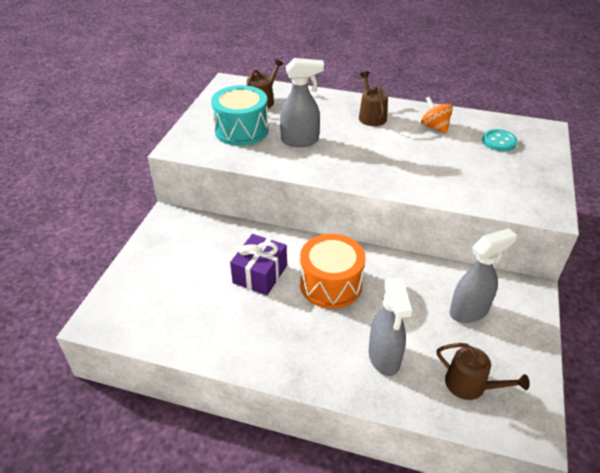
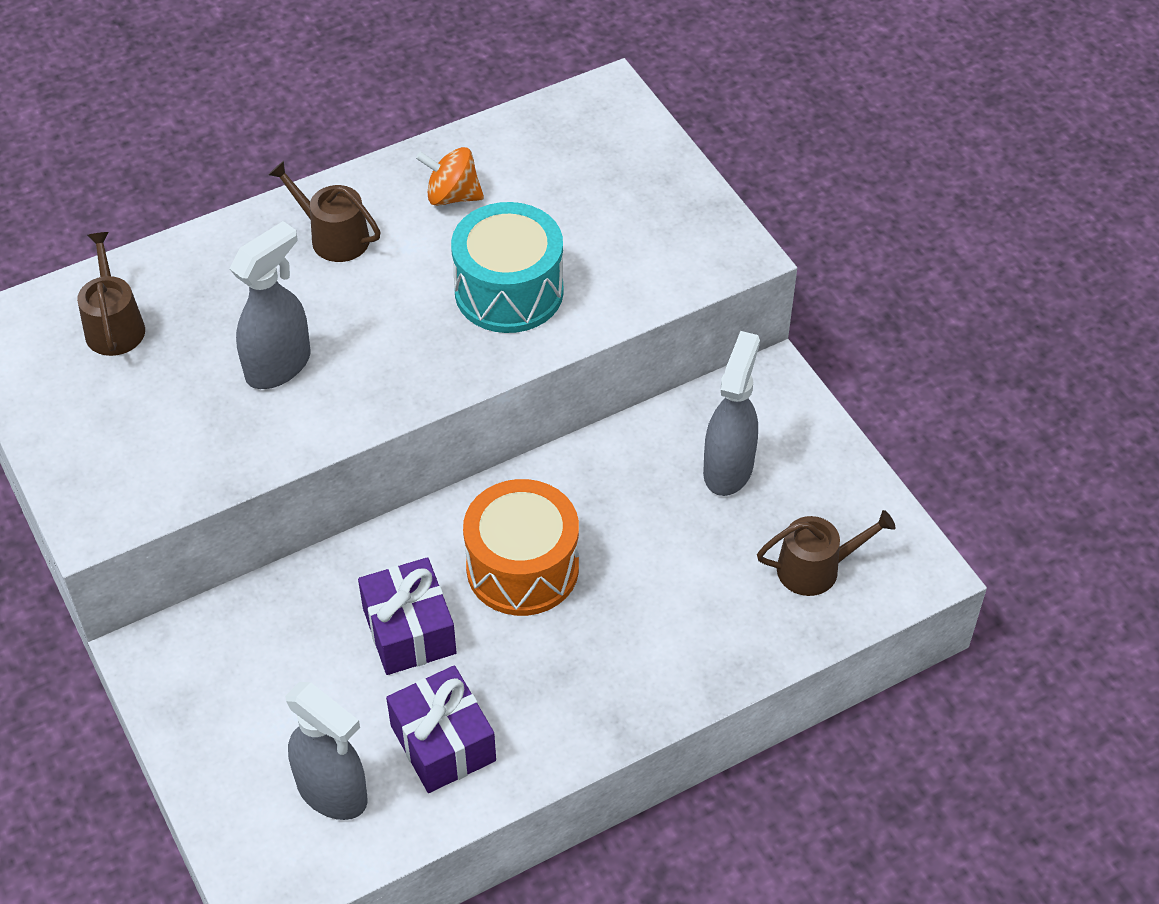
camera: 45 degrees left, 10 degrees up
(221, 323) = (443, 743): none -> purple gift
(241, 130) = (157, 412): turquoise drum -> turquoise drum (509, 291)
(384, 358) = (692, 615): grey spray bottle -> grey spray bottle (333, 792)
(499, 141) = (568, 164): turquoise button -> none

